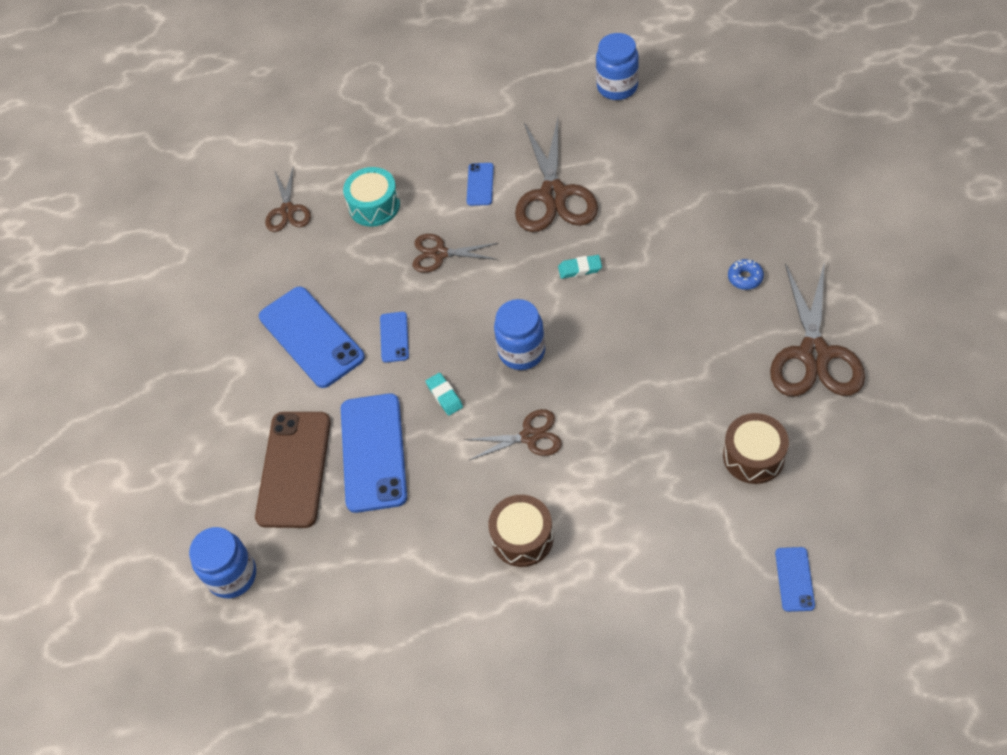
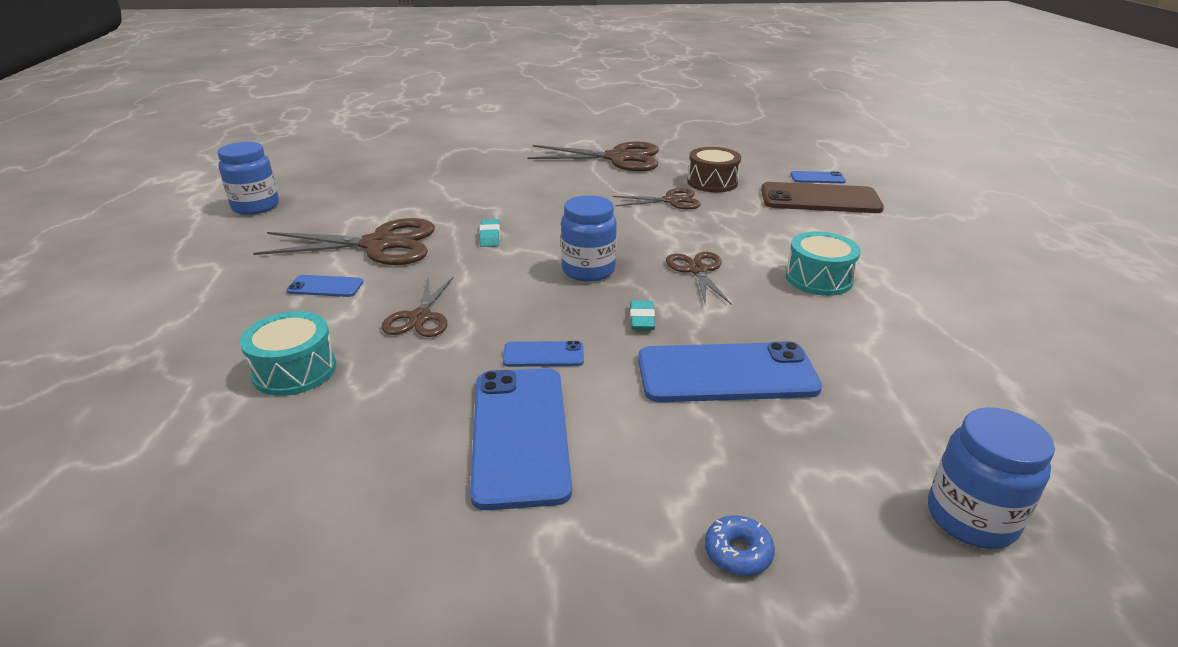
camera: 95 degrees left, 25 degrees down
(287, 211) = (228, 468): brown scissors -> brown scissors (671, 201)
(294, 469) = (763, 449): brown phone -> brown phone (820, 199)
(311, 337) = (520, 434): blue phone -> blue phone turned 60 degrees counterclockwise
(444, 396) = (641, 319): turquoise eraser -> turquoise eraser turned 60 degrees counterclockwise
(522, 537) = (818, 279): brown drum -> turquoise drum
(745, 278) = (534, 173): blue donut -> blue donut (738, 552)

